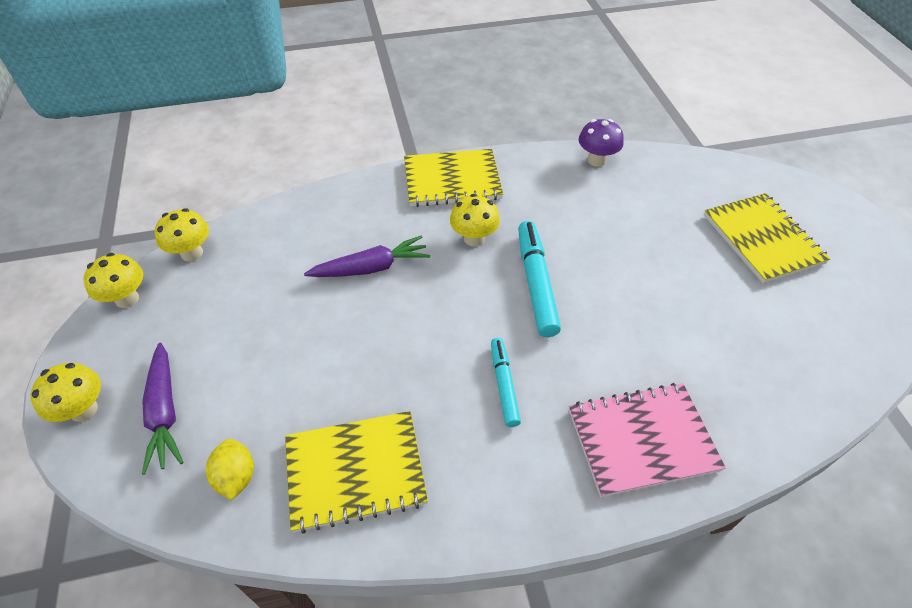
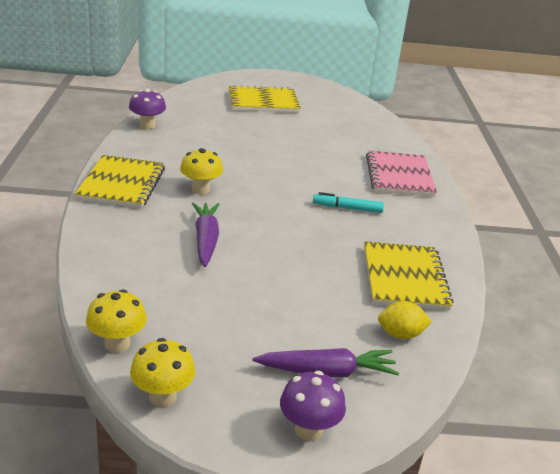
camera: 80 degrees left, 20 degrees down
(84, 410) = (308, 430): yellow mushroom -> purple mushroom
(536, 283) = (262, 177): turquoise marker -> none

